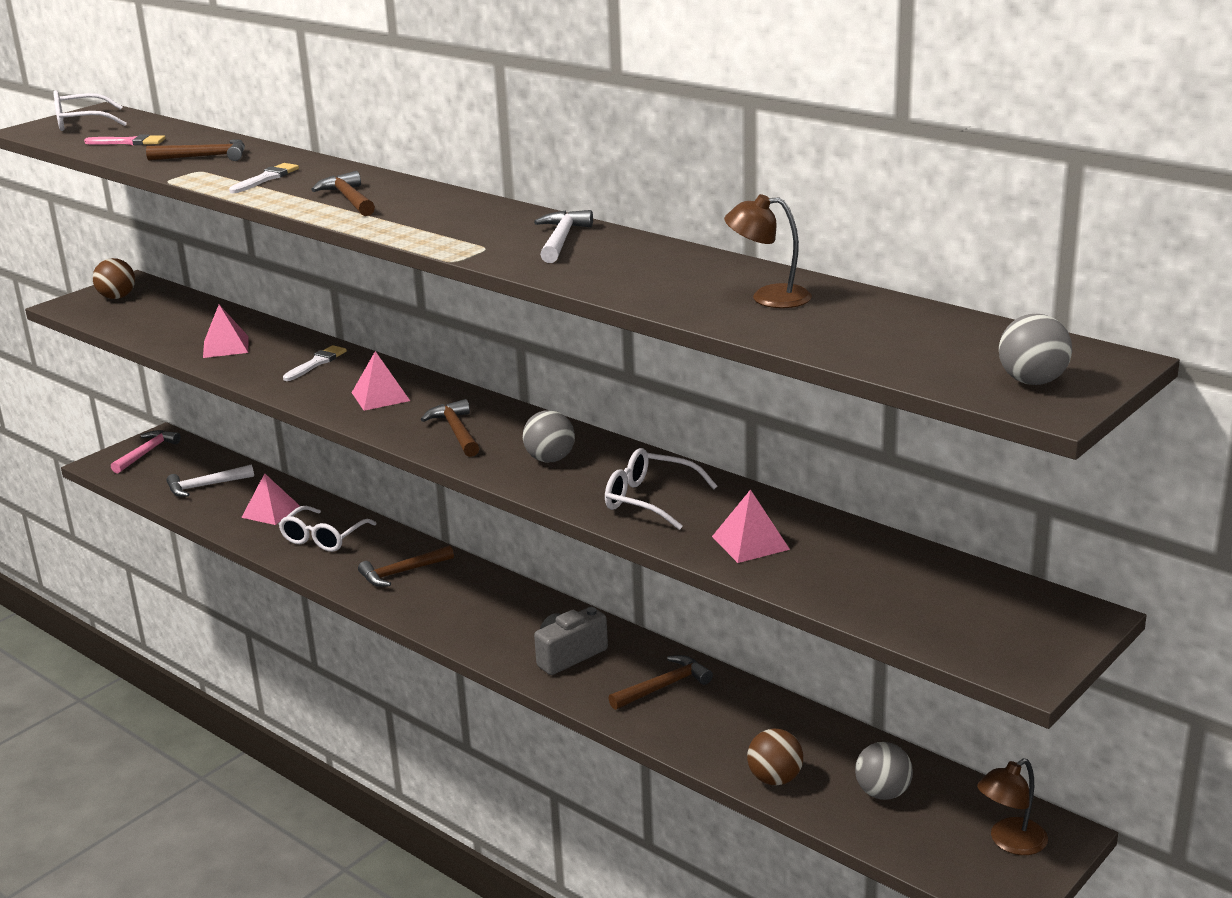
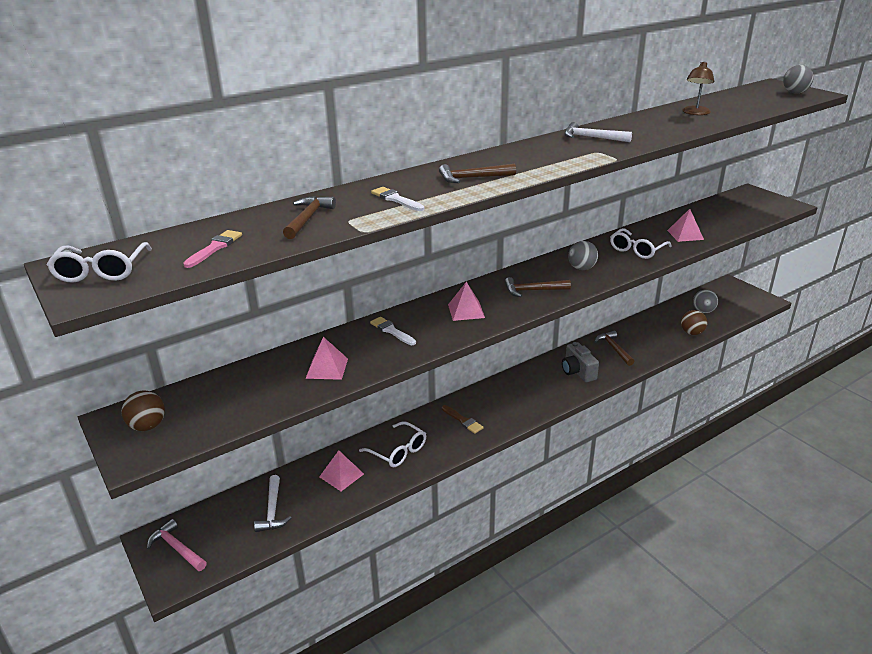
camera: 75 degrees left, 5 degrees up
(402, 572) = (463, 420): brown hammer -> brown brush
(1010, 842) = (735, 293): brown lamp -> none

